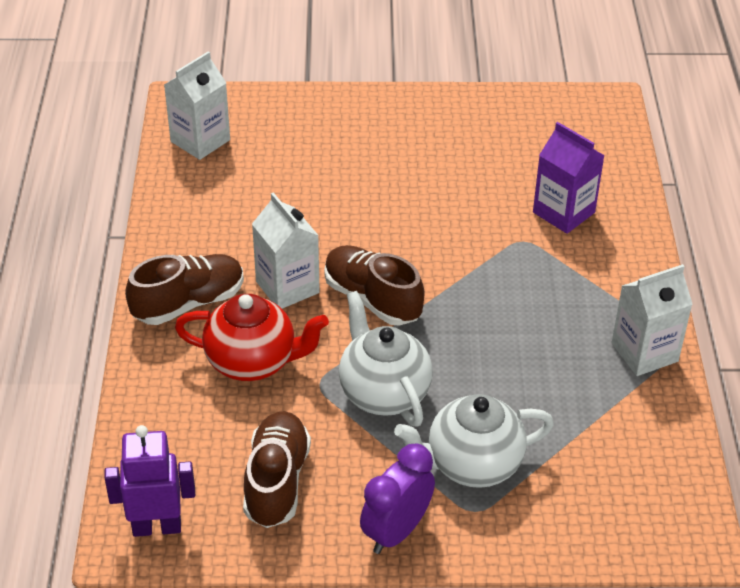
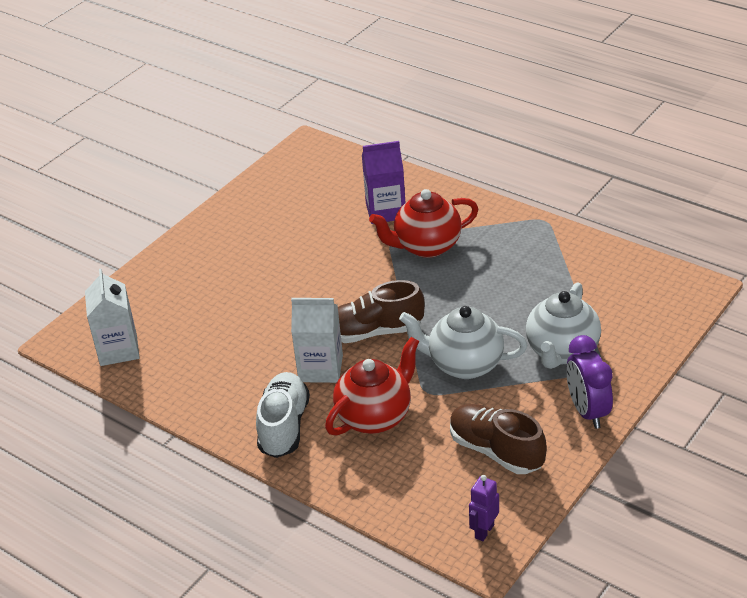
camera: 50 degrees left, 5 degrees down
(157, 527) = (484, 531): purple robot -> purple robot, size x0.62
(189, 303) = (284, 426): brown shoe -> white shoe
(538, 271) = (426, 246): none -> red teapot
(644, 352) = (537, 236): white carton -> none

